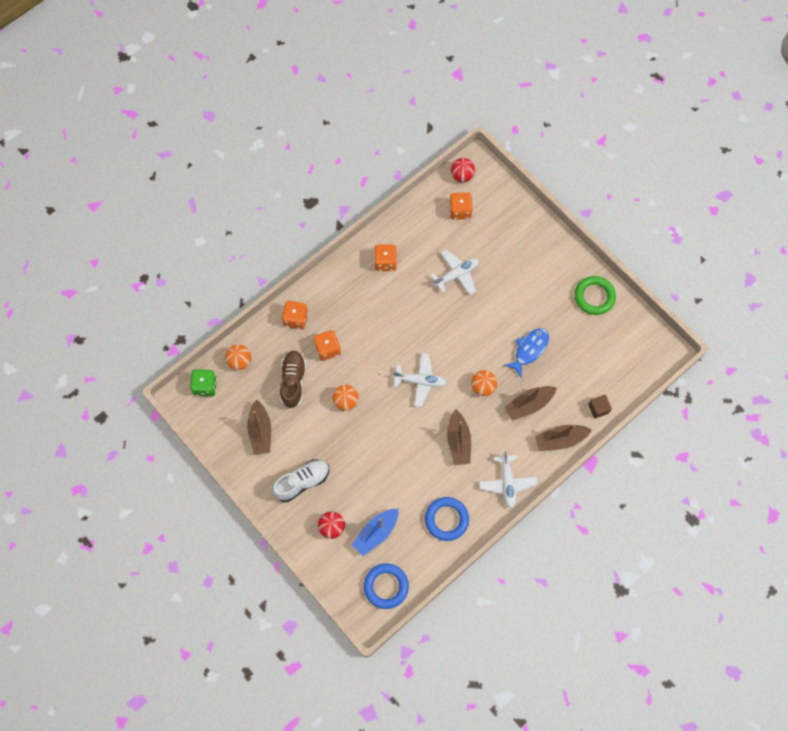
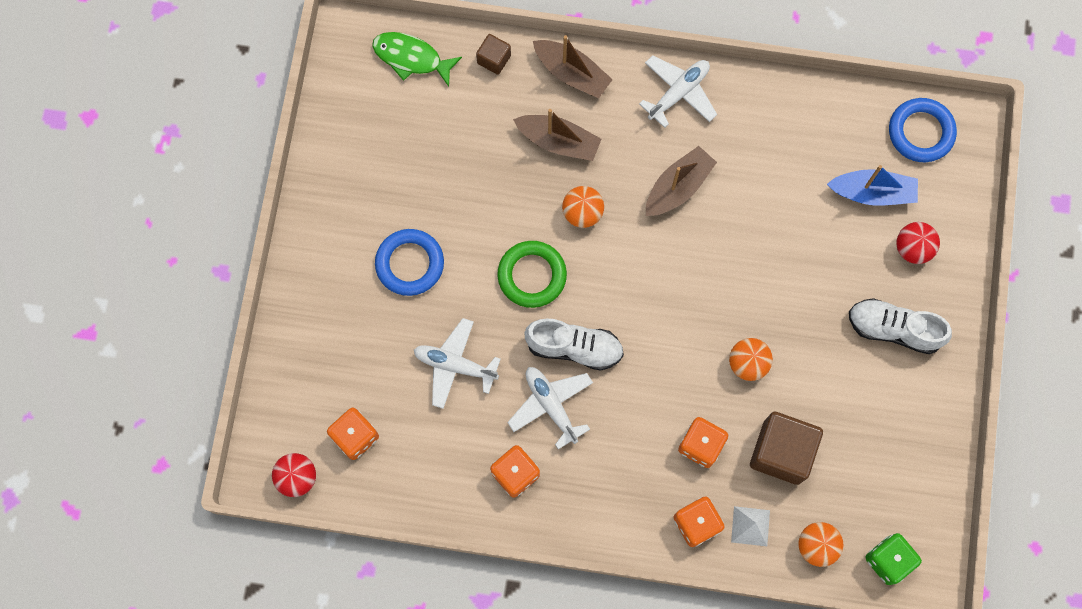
camera: 130 degrees left, 5 degrees up
(260, 431) = (880, 436): brown boat -> none
(274, 340) = (750, 526): none -> white pyramid
(293, 381) = (781, 452): brown shoe -> brown cube
(420, 331) = (574, 347): none -> white shoe
(420, 381) = (641, 294): white plane -> white plane (551, 405)
(446, 519) = (783, 127): blue ring -> blue ring (410, 264)
(529, 350) = (484, 195): blue fish -> none
(594, 297) = (343, 171): green ring -> green ring (532, 275)
(630, 371) = (411, 58): none -> green fish

